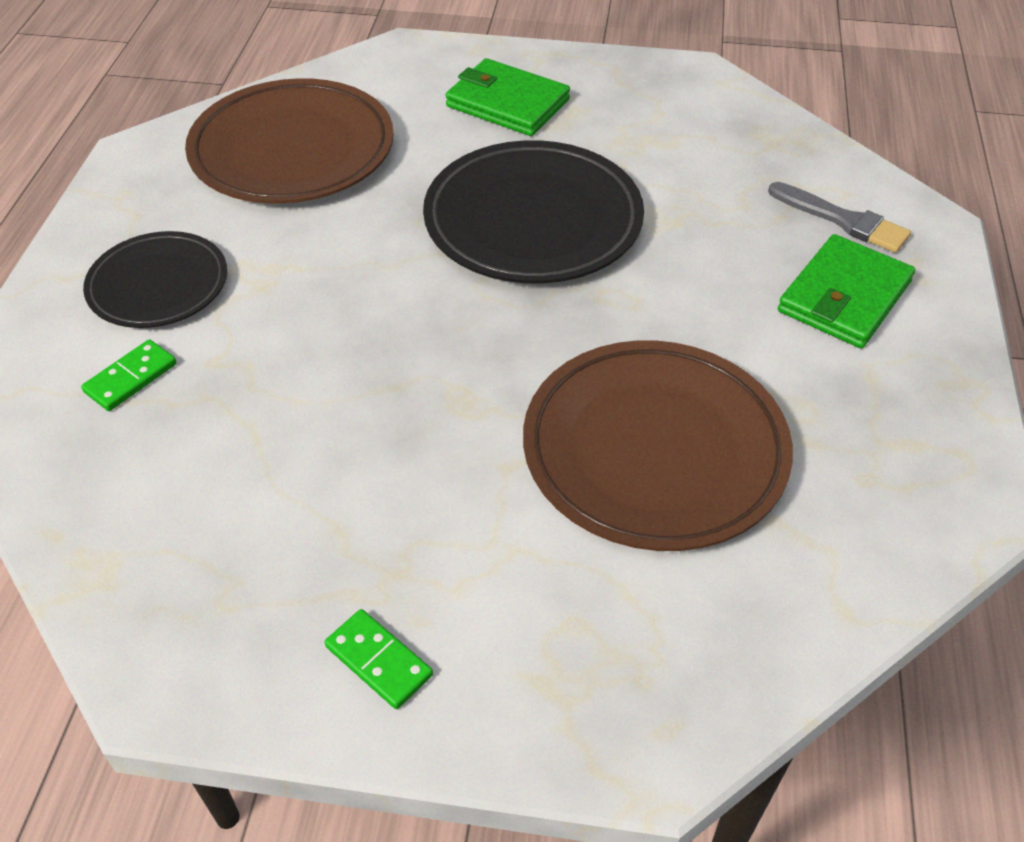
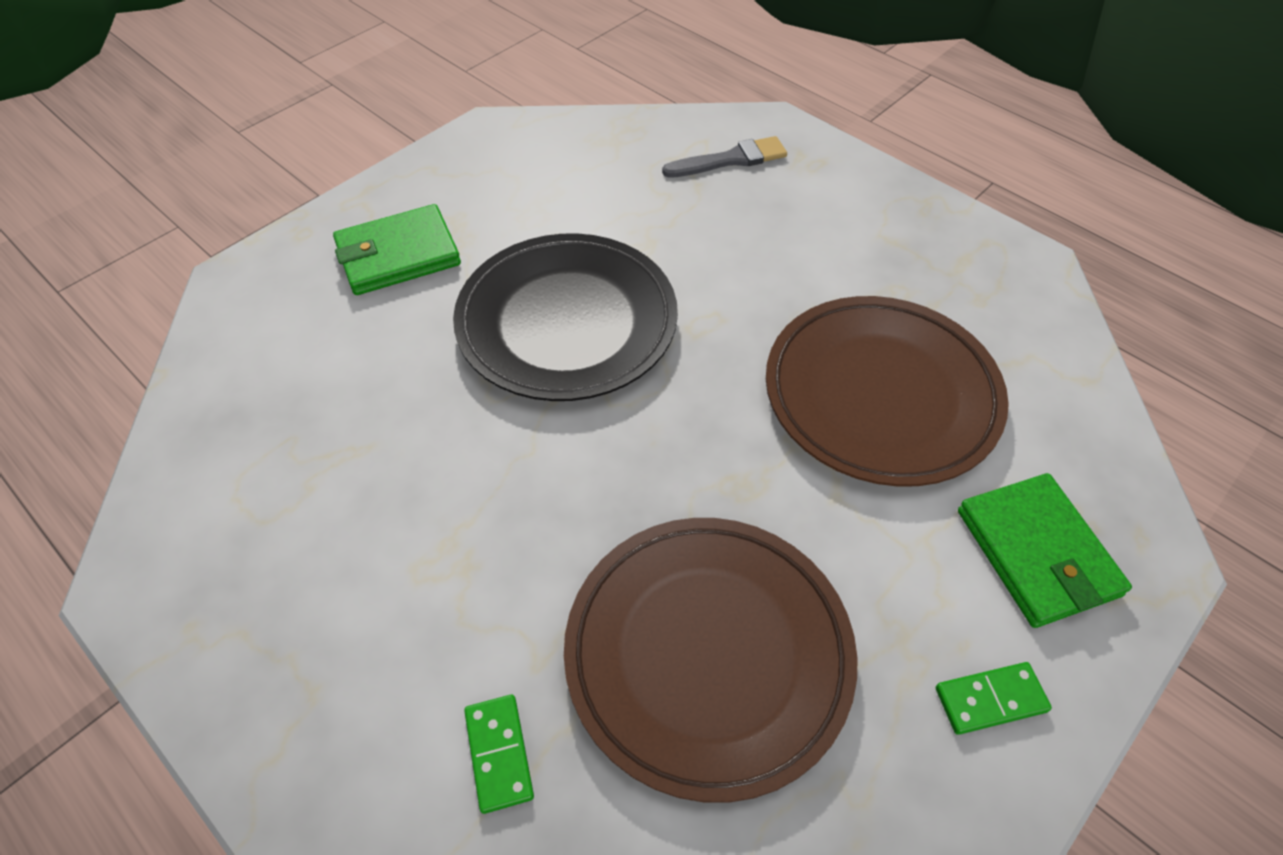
camera: 55 degrees left, 5 degrees up
(158, 285) = (379, 662): black plate -> none
(292, 150) = (288, 441): brown plate -> brown plate (708, 654)
(844, 296) = (806, 206): green wallet -> green wallet (1037, 553)

